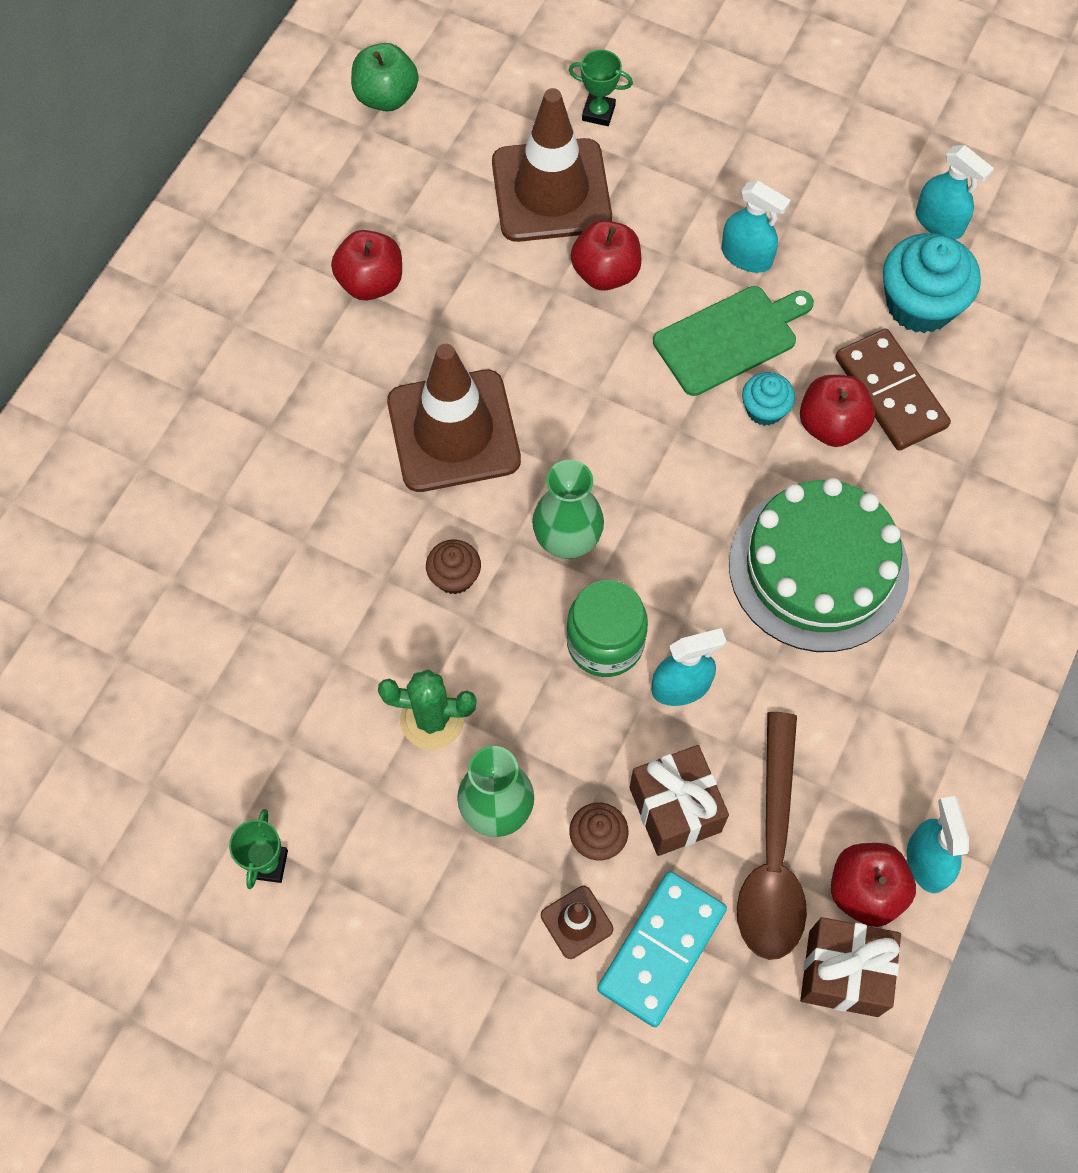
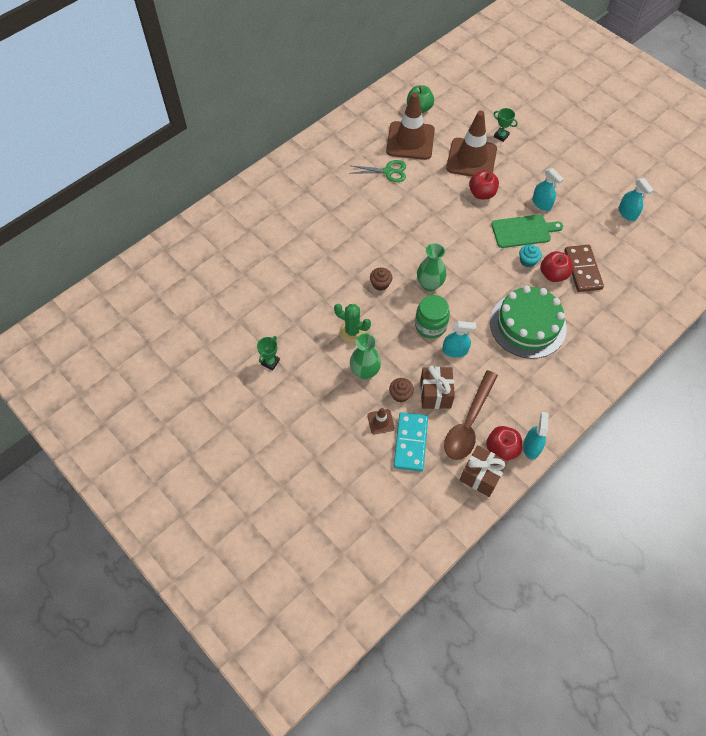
camera: 20 degrees right, 5 degrees down
(371, 282) = (388, 171): red apple -> green scissors
(453, 431) = (400, 233): brown traffic cone -> brown traffic cone (410, 141)
(661, 949) = (410, 442): turquoise domino -> turquoise domino turned 45 degrees counterclockwise
(920, 304) = (607, 241): turquoise cupcake -> none

